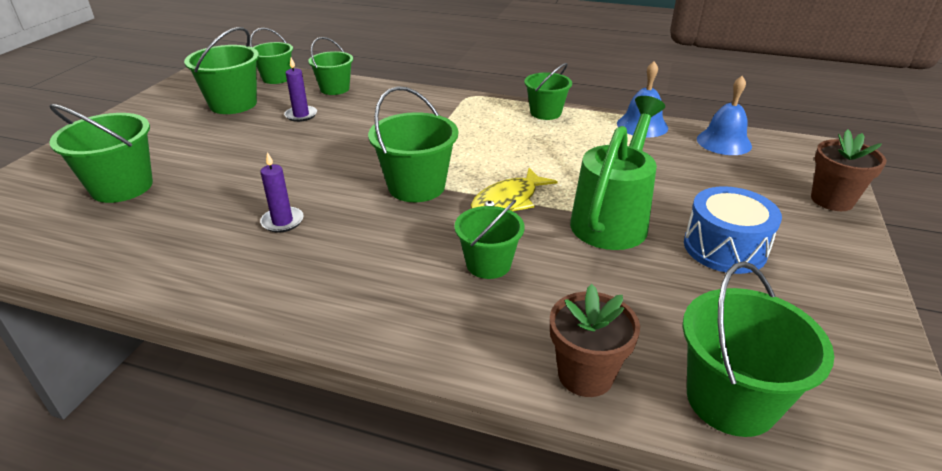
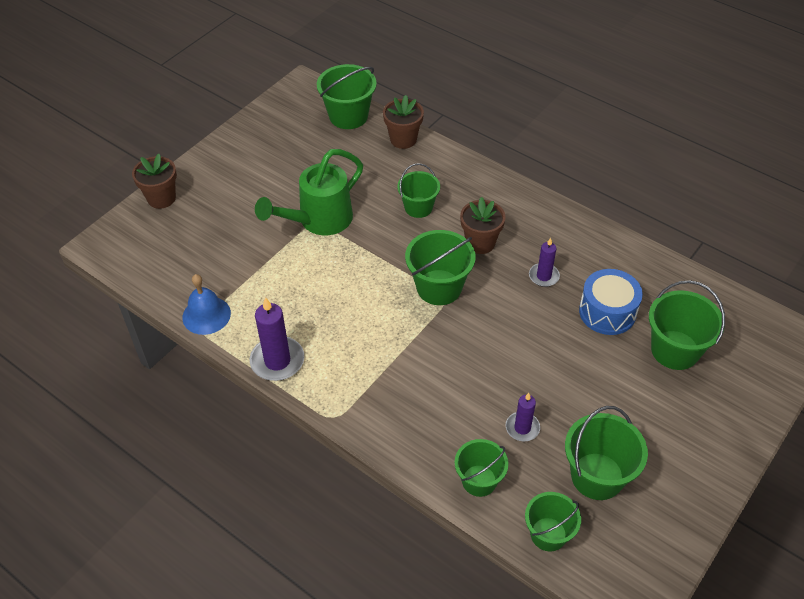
camera: 160 degrees left, 15 degrees up
(378, 240) = (480, 243): none -> brown flower pot
(508, 201) = (379, 254): yellow fish -> none
(545, 113) = (277, 361): green bucket -> purple candle
(724, 142) = (163, 274): blue bell -> none
(724, 248) = (271, 183): blue drum -> blue drum (607, 312)

